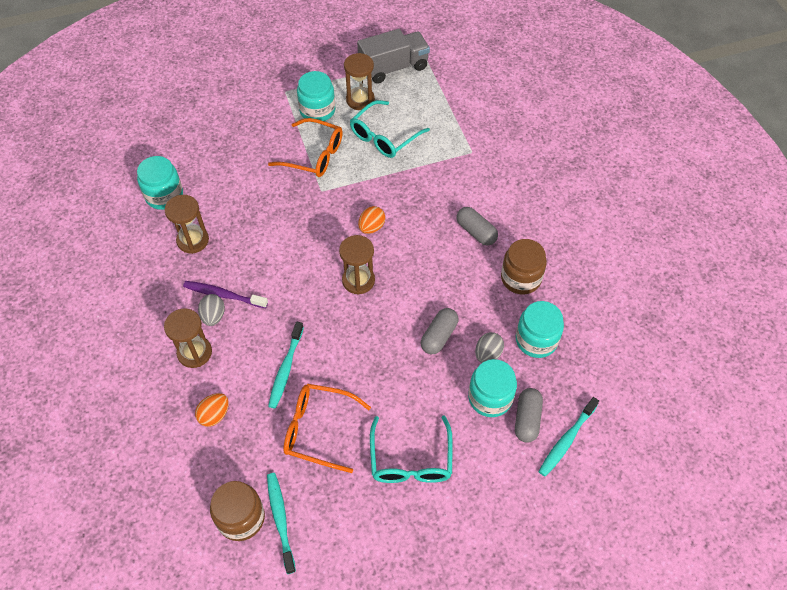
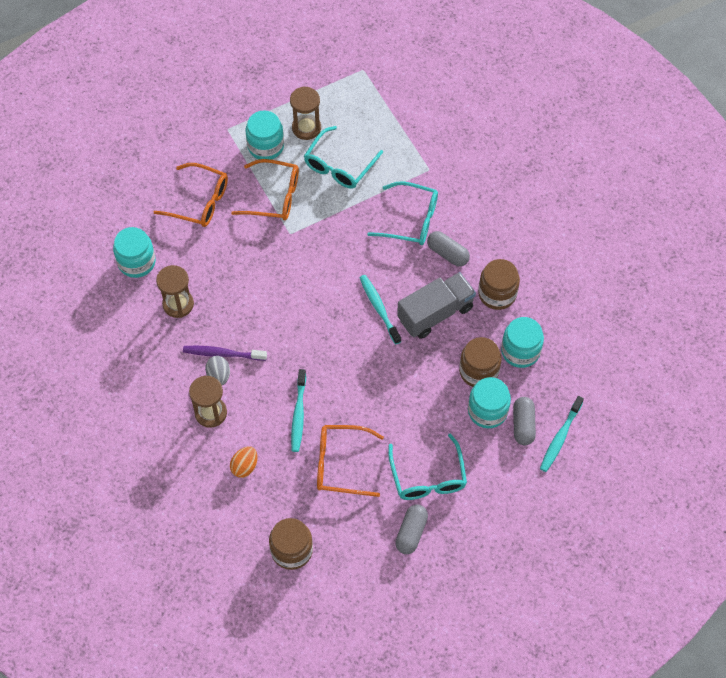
camera: 10 degrees left, 5 degrees up
(241, 150) = (200, 202): none -> orange glasses
(280, 520) = (326, 546): turquoise toothbrush -> turquoise toothbrush (379, 308)
(358, 280) = (346, 319): brown hourglass -> none
(371, 227) = (347, 264): orange egg -> none
(393, 68) = (332, 85): grey truck -> grey truck (435, 313)
(439, 336) = (431, 361): grey capsule -> grey capsule (411, 532)
(445, 195) = (412, 220): none -> turquoise glasses
(487, 354) = (478, 371): grey egg -> brown jar

